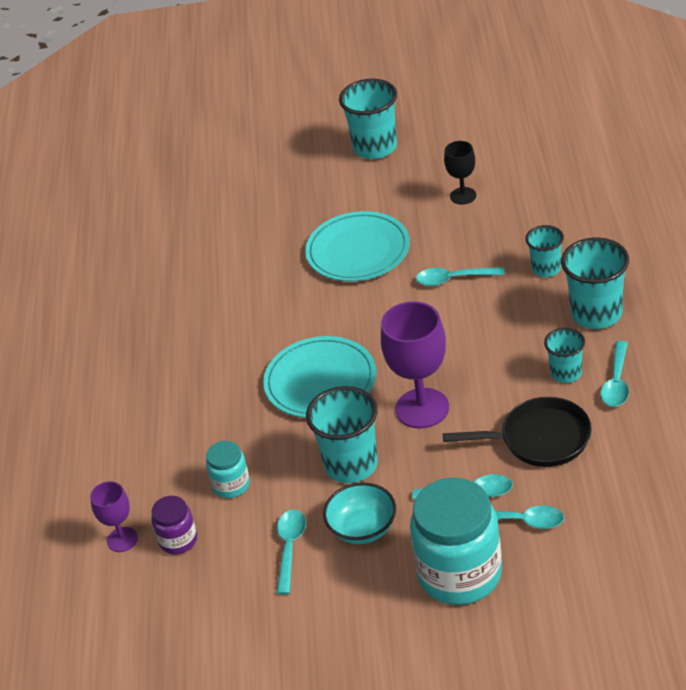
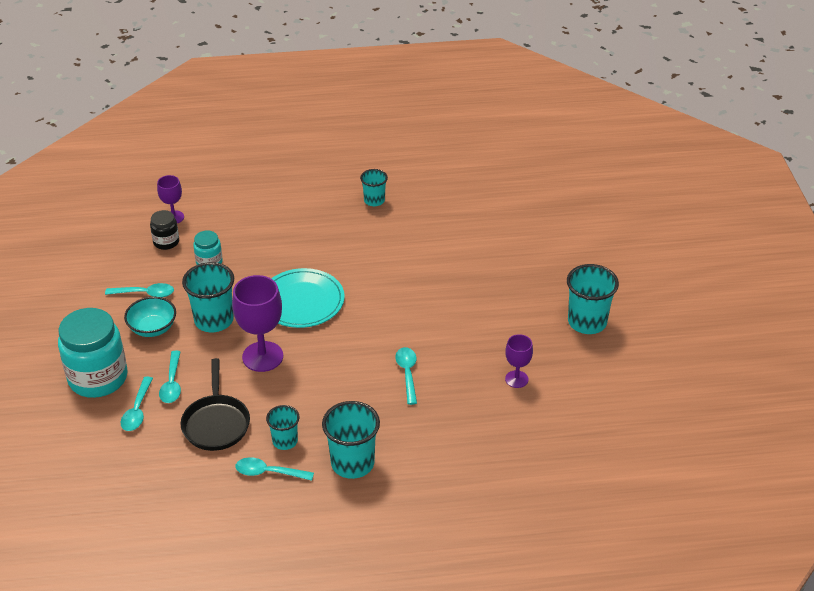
camera: 80 degrees right, 0 degrees up
(178, 540) = (166, 242): purple jar -> black jar
(358, 250) = (449, 316): turquoise plate -> none
(463, 196) = (516, 379): black goblet -> purple goblet
(546, 269) = (414, 432): turquoise cup -> turquoise cup (374, 200)

